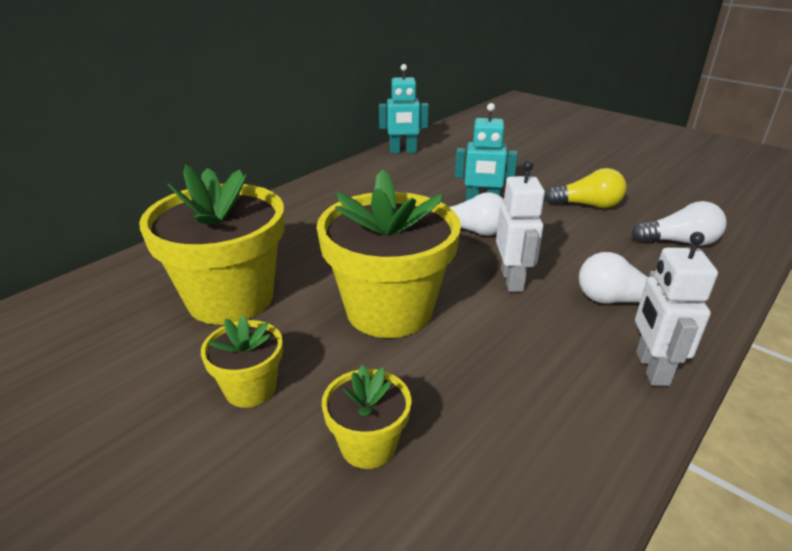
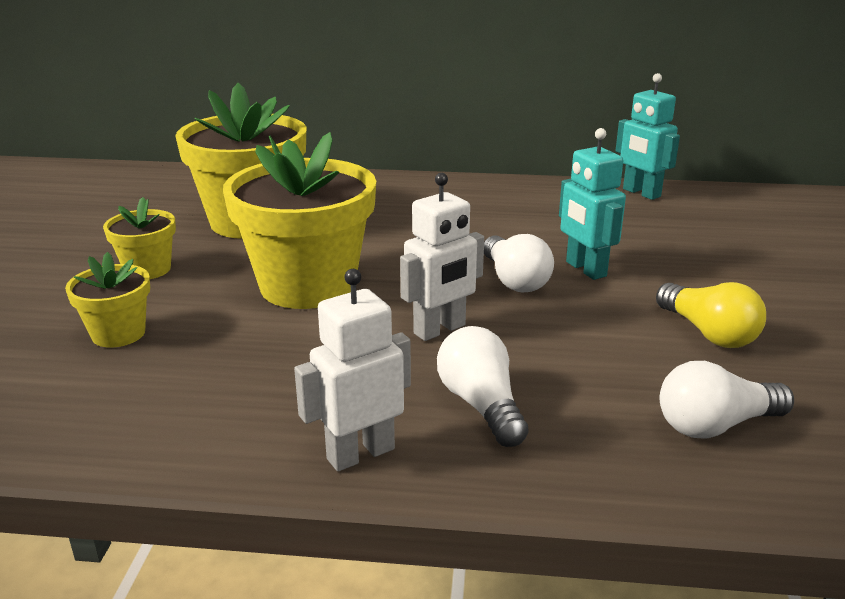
camera: 55 degrees right, 5 degrees down
(679, 242) = (715, 425): white light bulb -> white light bulb turned 105 degrees clockwise

